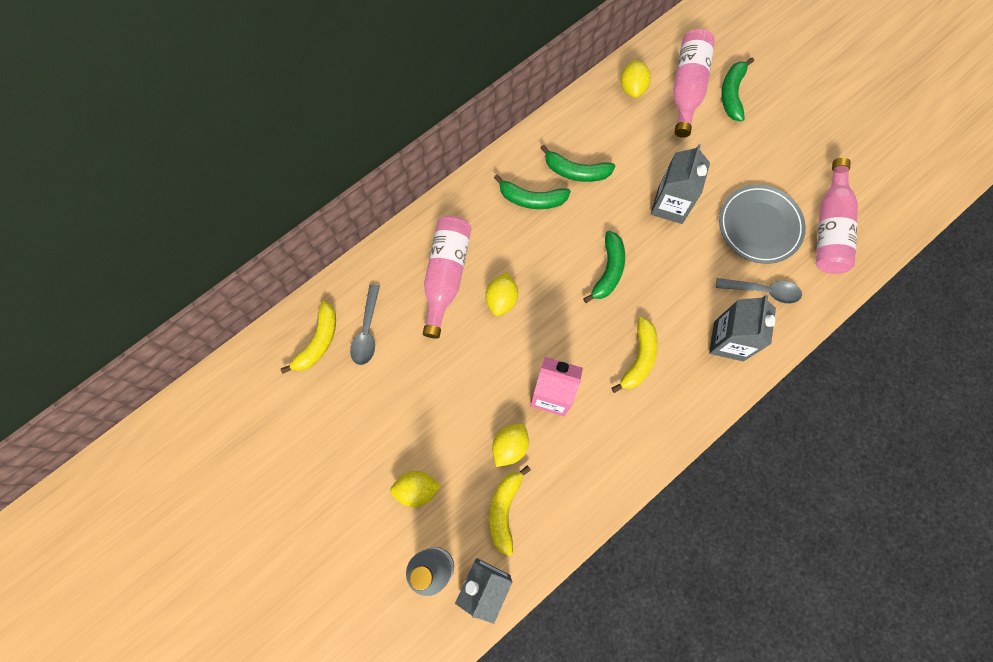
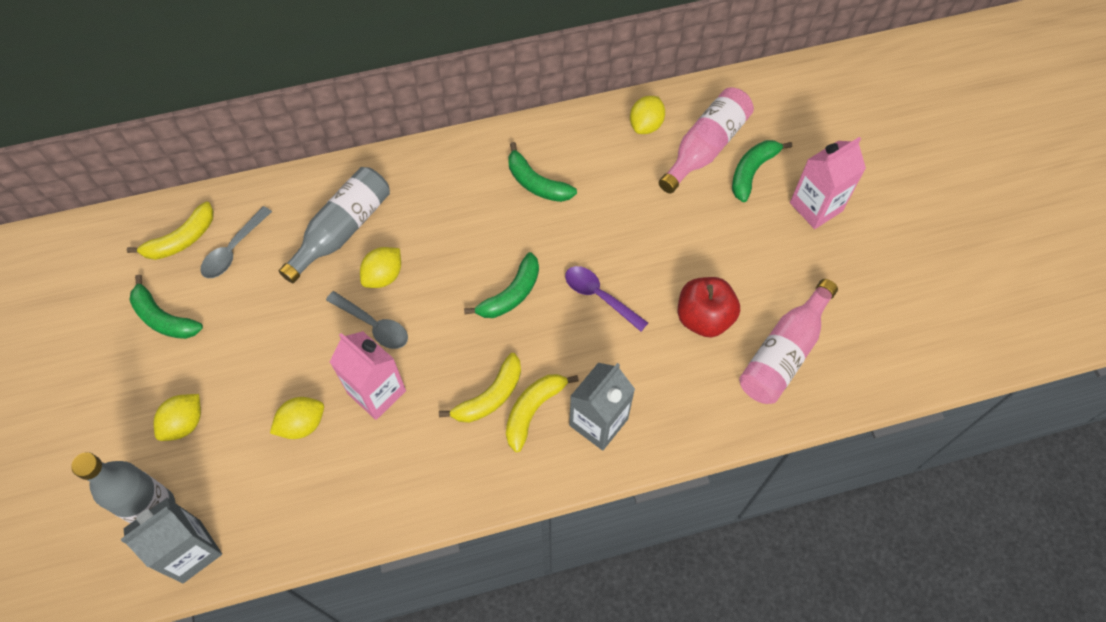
camera: 25 degrees right, 10 degrees down
(416, 489) = (184, 423): yellow lemon -> yellow lemon turned 75 degrees counterclockwise
(446, 276) = (342, 230): pink bottle -> grey bottle
(504, 509) = (257, 485): yellow banana -> yellow banana (533, 410)
(531, 199) = (474, 191): green banana -> green banana (163, 318)
(670, 205) = (617, 256): grey carton -> none
(675, 243) = (599, 296): none -> purple spoon
(759, 226) = (704, 318): grey plate -> red apple
(763, 291) = (668, 387): grey spoon -> grey spoon (373, 325)
(792, 103) = (816, 207): none -> pink carton

